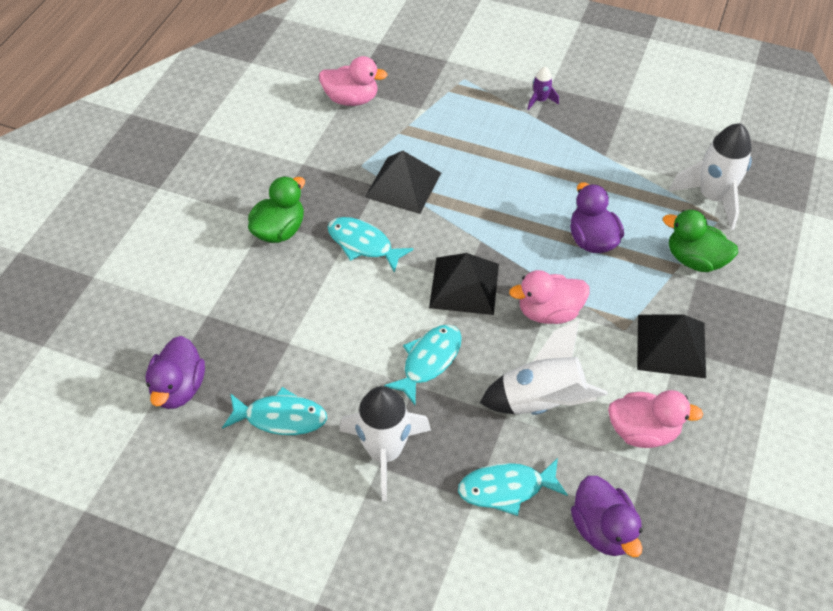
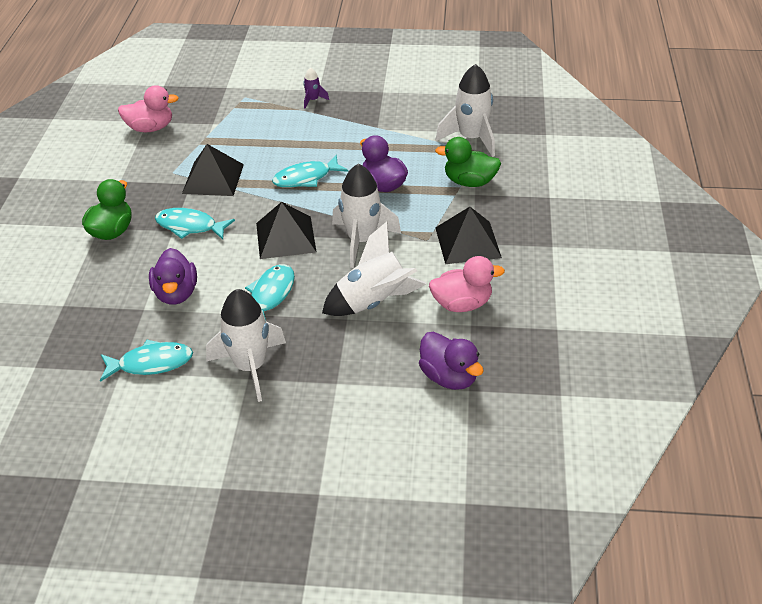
camera: 15 degrees left, 10 degrees down
(179, 388) = (51, 363): purple duck -> purple duck (176, 293)
(506, 488) = (361, 368): turquoise fish -> turquoise fish (306, 178)
(548, 312) = (362, 241): pink duck -> white rocket

